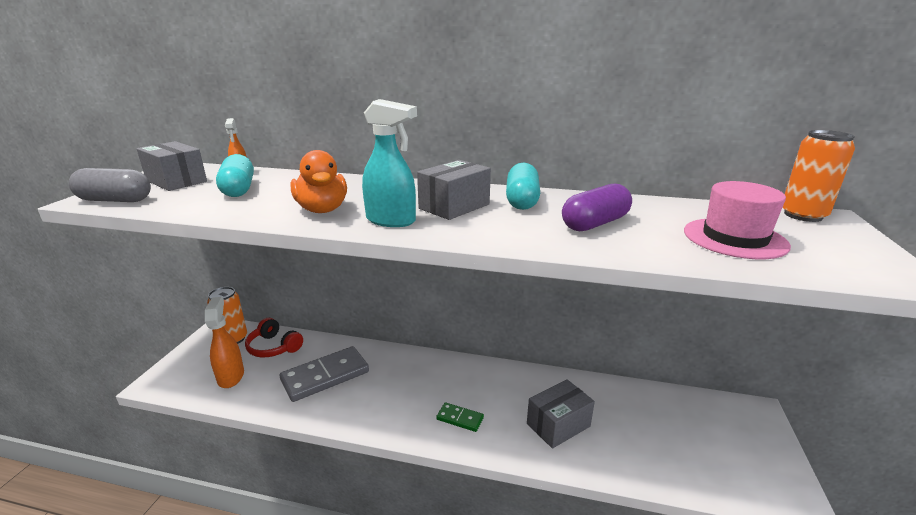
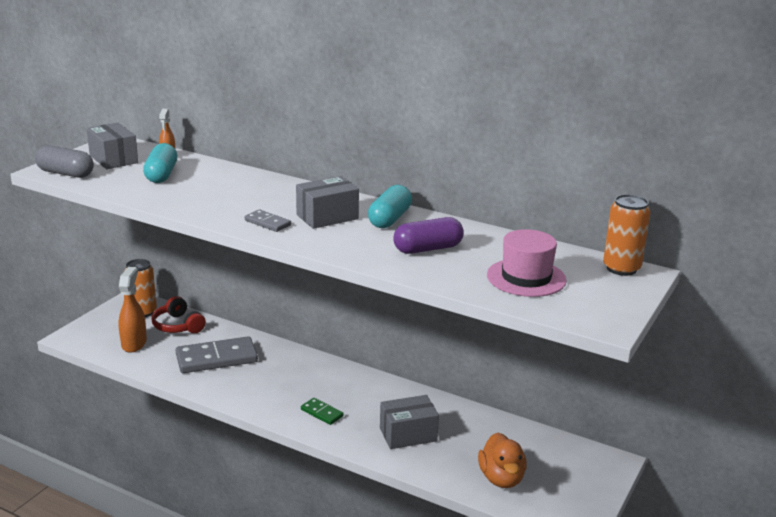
camera: 15 degrees right, 0 degrees up
(322, 210) = (220, 205): orange duck -> orange duck (501, 478)
(391, 221) = (267, 223): turquoise spray bottle -> grey domino

